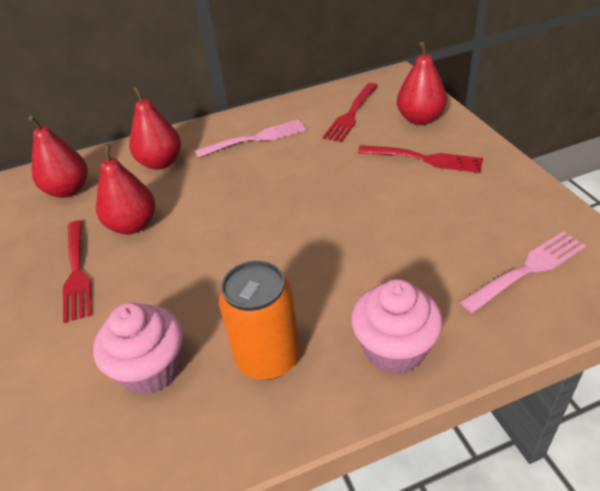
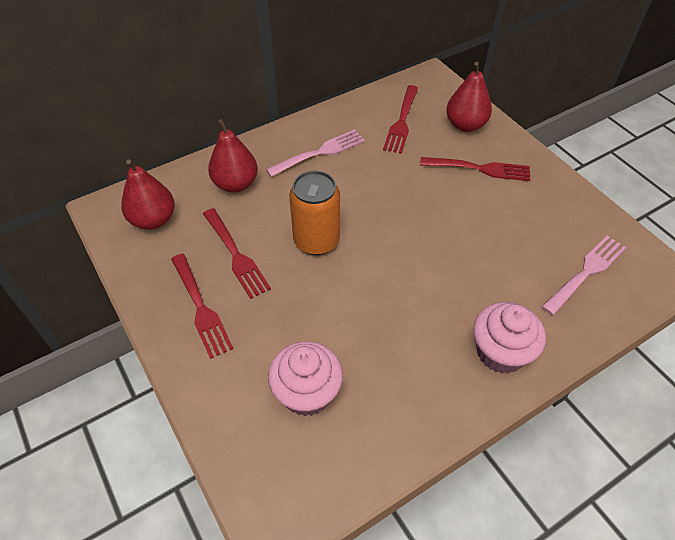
camera: 15 degrees left, 10 degrees up
(133, 225) = (235, 254): red pear -> red fork
(268, 357) = (402, 371): orange can -> orange can (316, 241)

